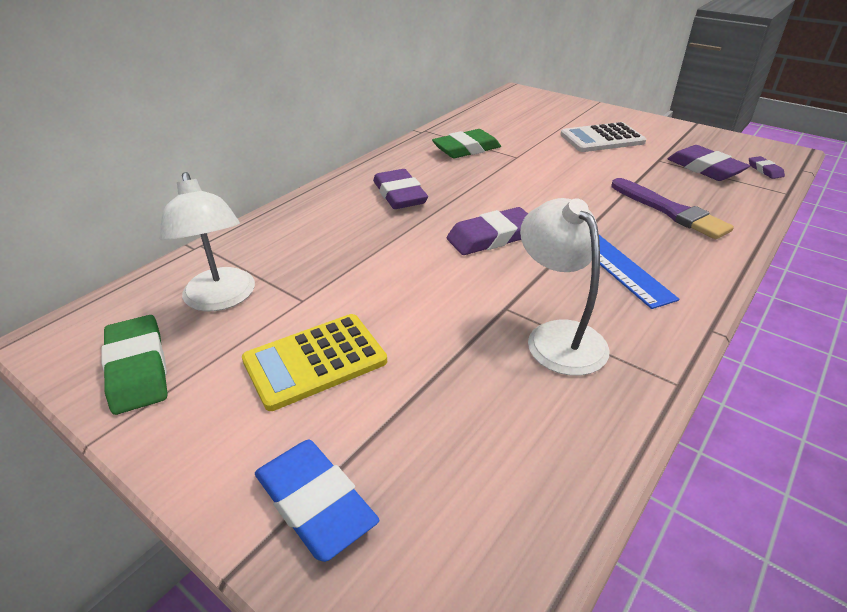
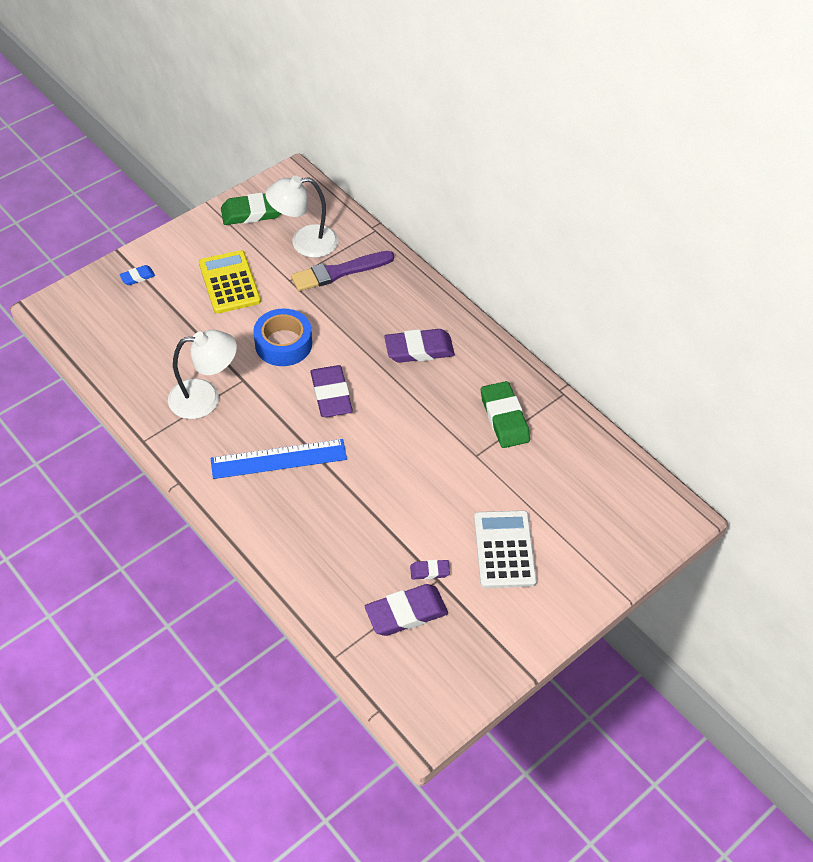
camera: 100 degrees right, 15 degrees up
(315, 502) = (137, 277): blue eraser -> blue eraser, size x0.50
(426, 284) = (283, 344): none -> blue tape
(670, 211) = (332, 536): purple brush -> purple brush (339, 272)
(765, 170) = (387, 669): purple eraser -> purple eraser (429, 571)

